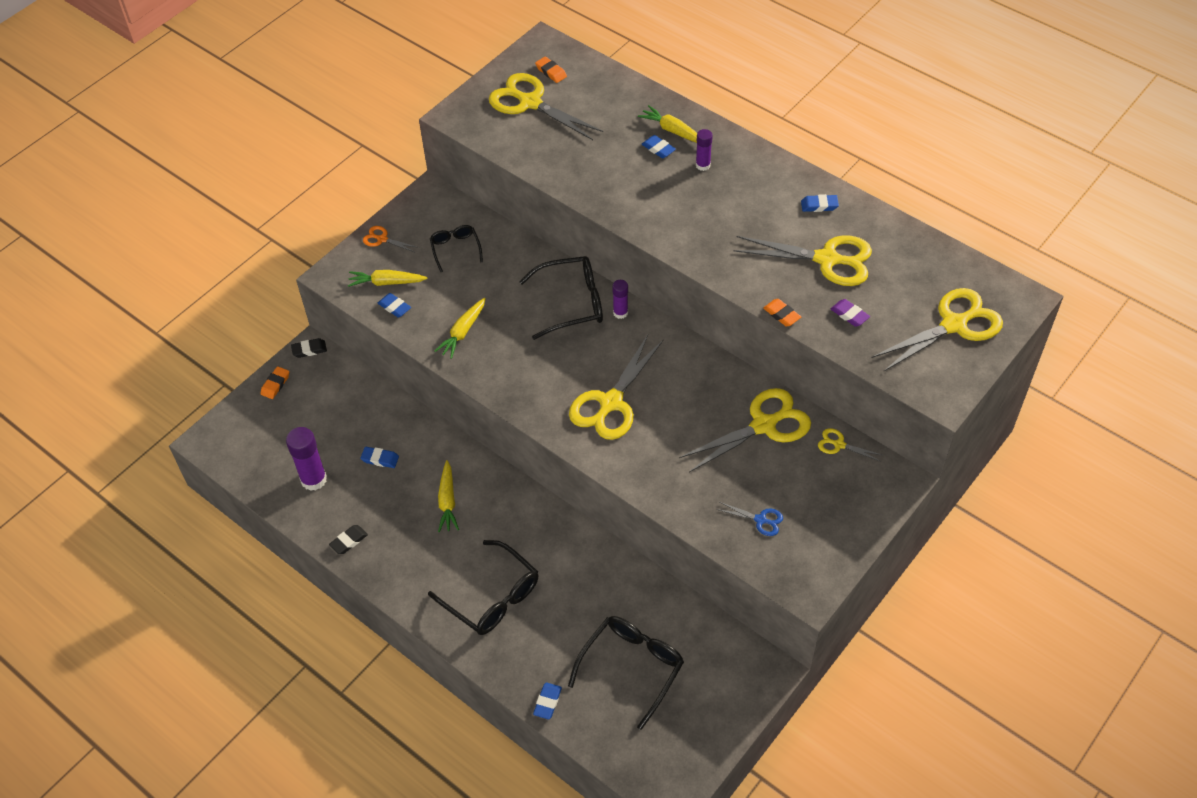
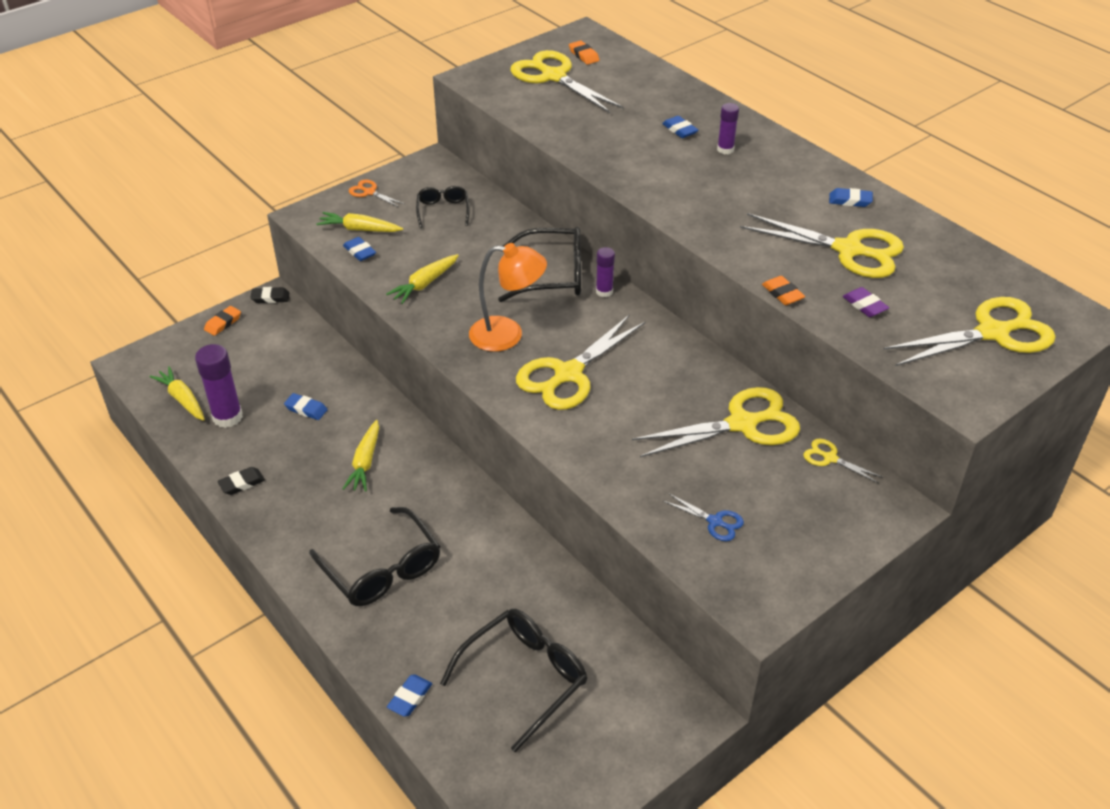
camera: 10 degrees right, 10 degrees down
(549, 372) = (507, 335): none -> orange lamp
(672, 131) = (700, 117): yellow carrot -> yellow carrot (182, 399)

